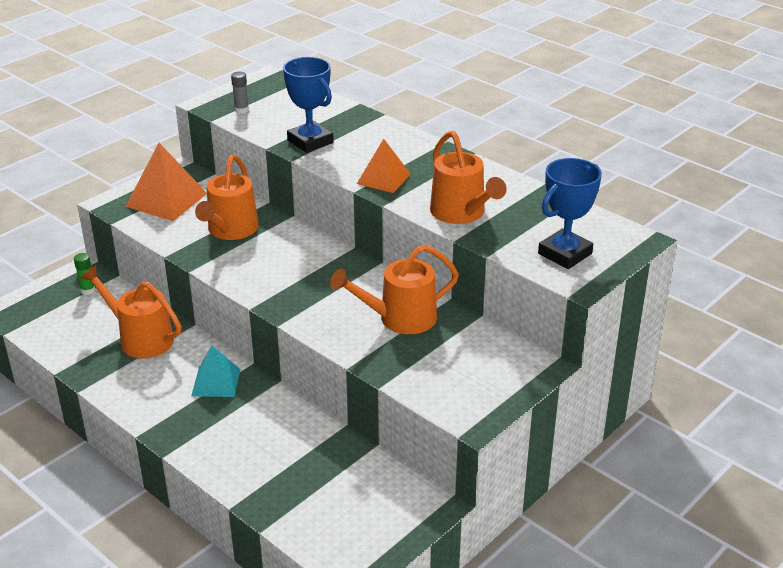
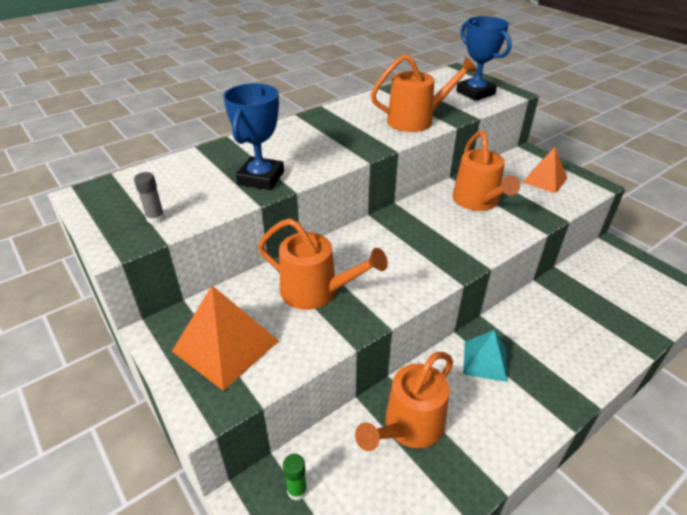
camera: 80 degrees left, 5 degrees up
(310, 141) = (261, 178): blue trophy -> blue trophy turned 45 degrees counterclockwise
(384, 178) = (351, 146): orange pyramid -> orange pyramid (544, 180)

